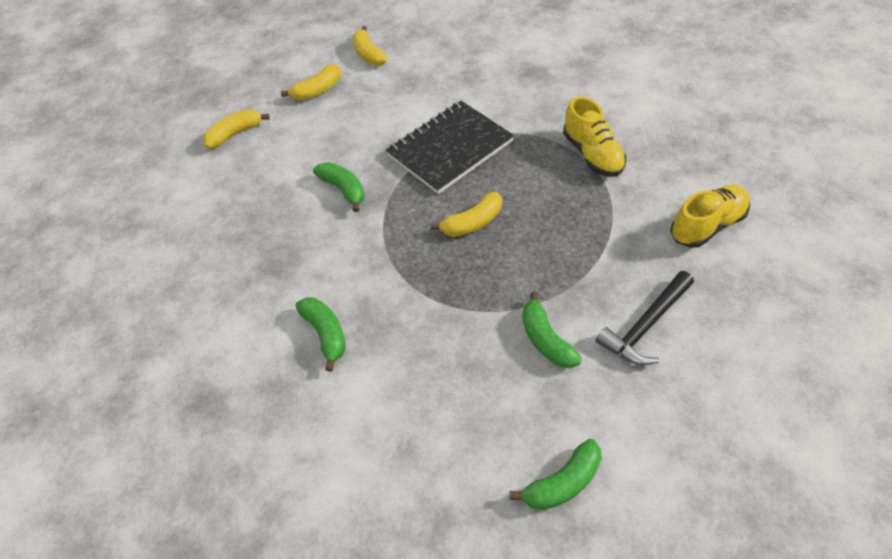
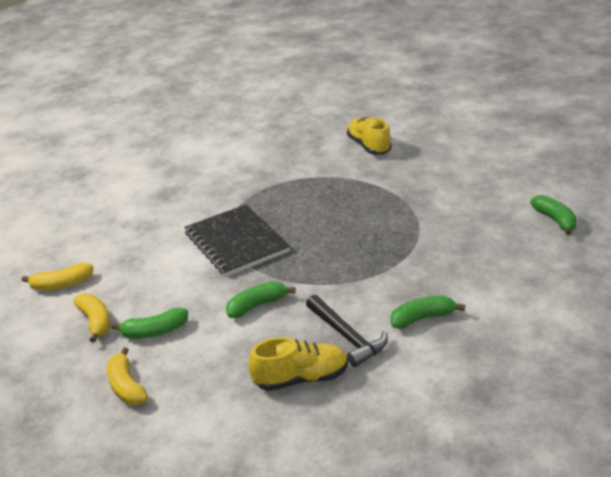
camera: 80 degrees left, 20 degrees down
(472, 223) = (328, 237): yellow banana -> none
(545, 339) = (448, 215): green banana -> green banana (154, 332)
(592, 154) = (281, 178): yellow shoe -> yellow shoe (301, 379)
(645, 326) = (444, 178): black hammer -> black hammer (347, 336)

